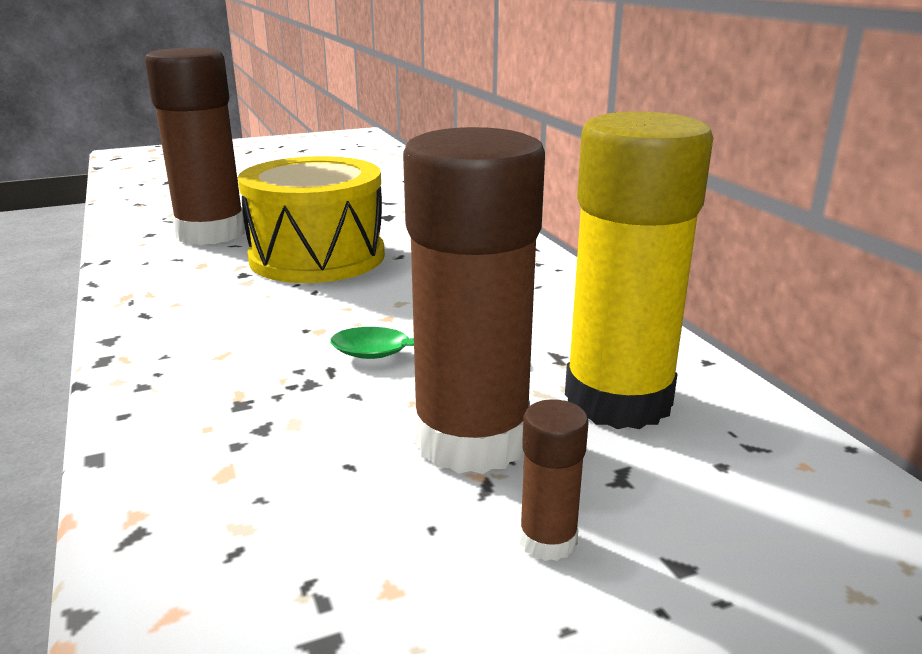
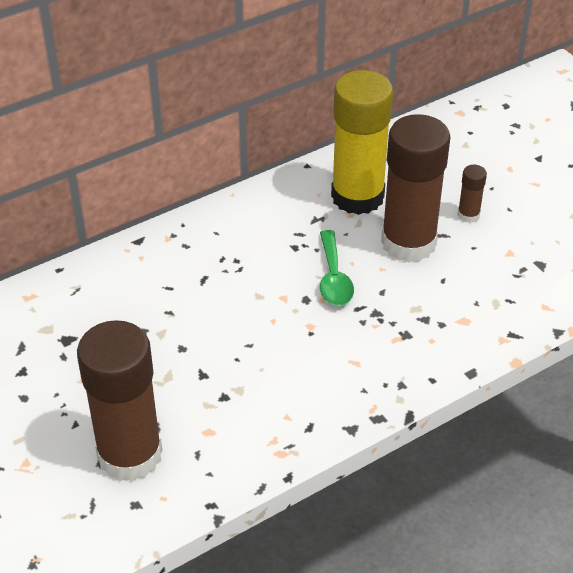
camera: 100 degrees left, 20 degrees up
(317, 257) = (180, 361): yellow drum -> none

